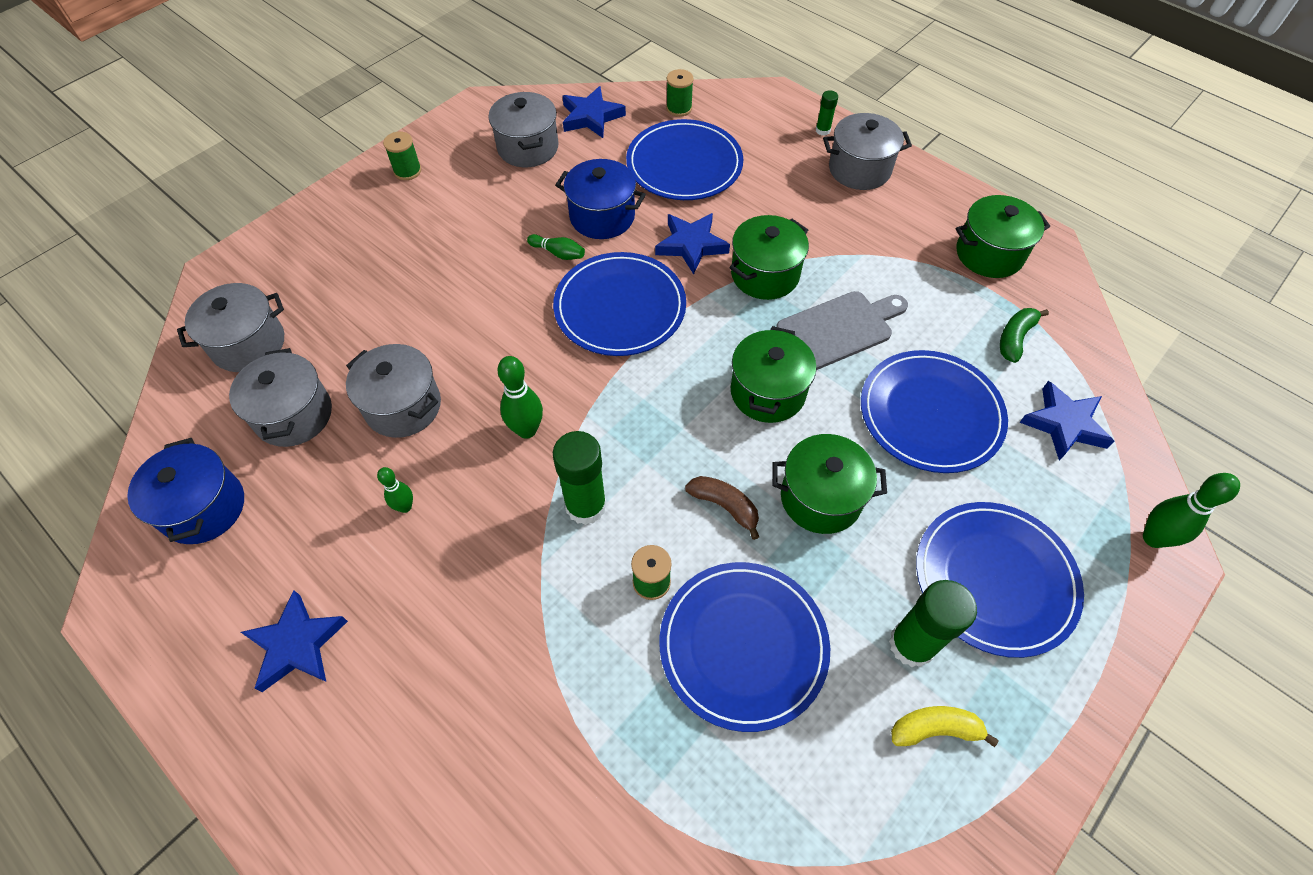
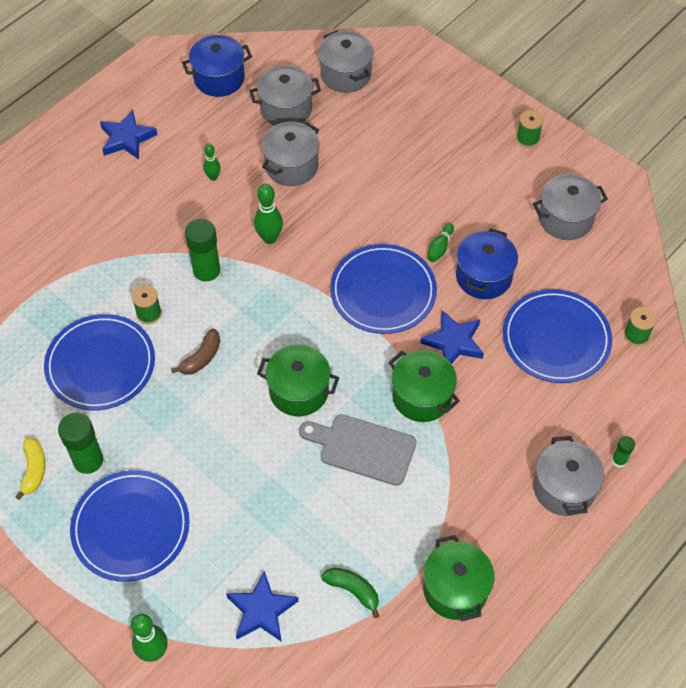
camera: 90 degrees right, 0 degrees up
(591, 117) = (613, 264): blue star -> none
(820, 498) = (204, 419): green pot -> none
(839, 329) = (362, 448): grey cutting board -> grey cutting board turned 135 degrees clockwise
(930, 414) = (275, 507): blue plate -> none

